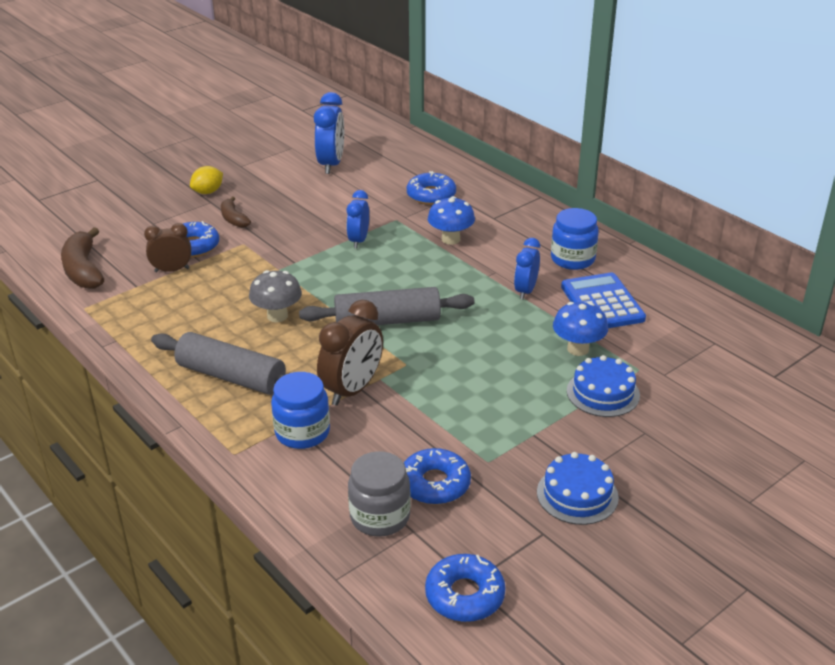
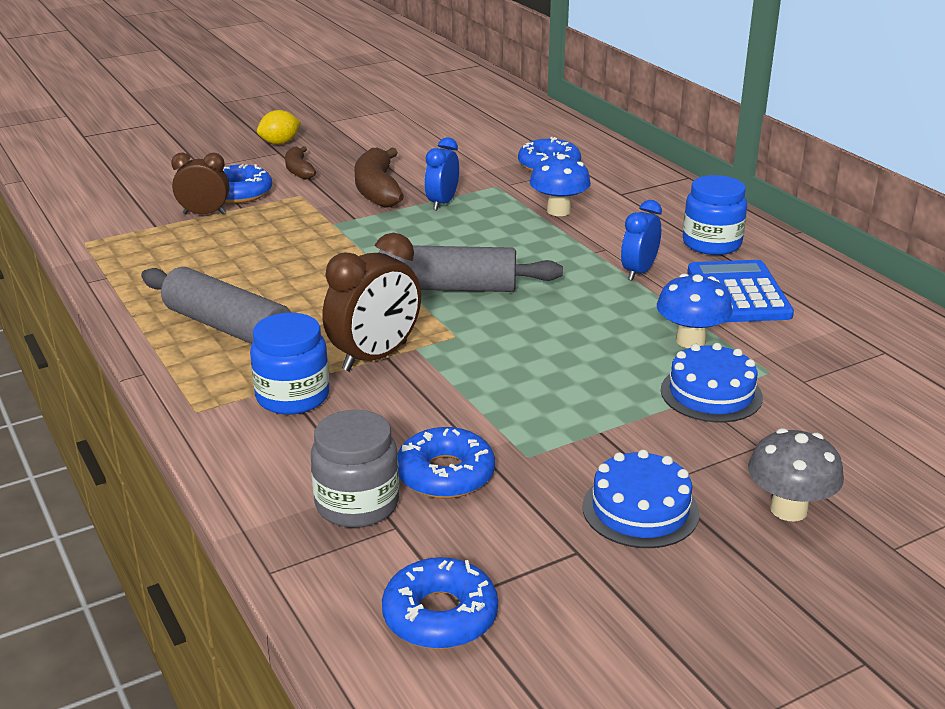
camera: 10 degrees right, 5 degrees down
(83, 270) = (101, 205): brown banana -> brown banana (377, 190)
(277, 316) = (311, 270): grey mushroom -> grey mushroom (788, 509)
(331, 164) = (437, 127): blue clock -> none

